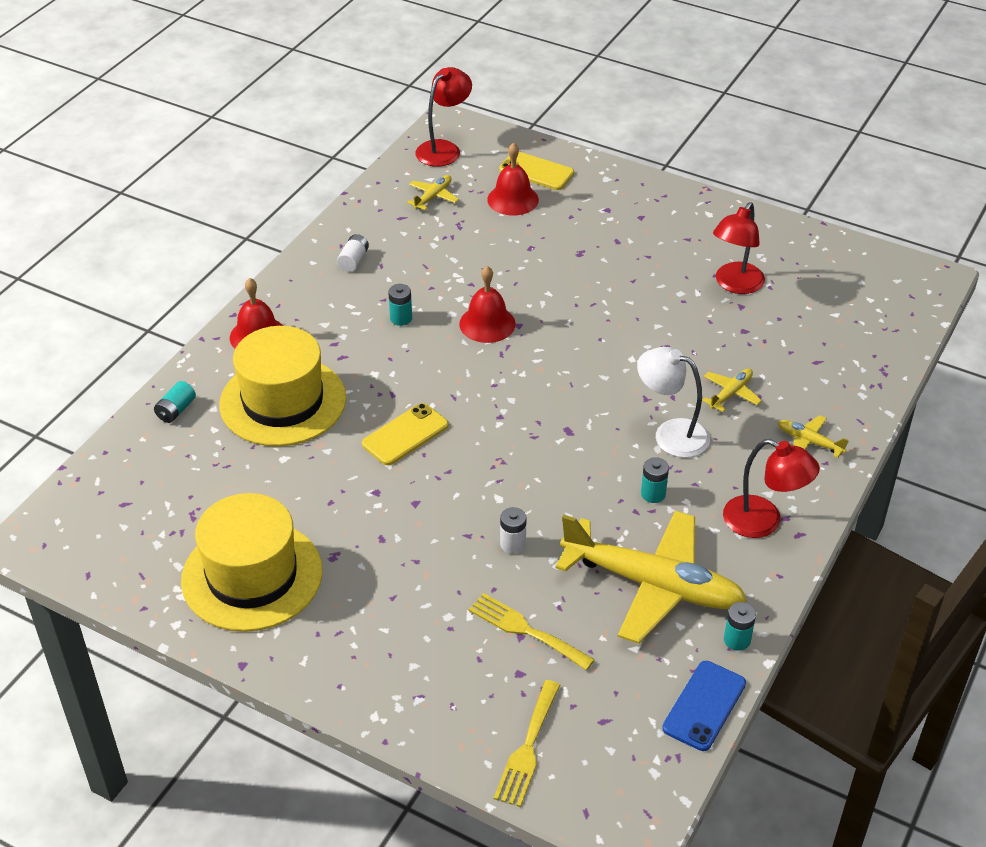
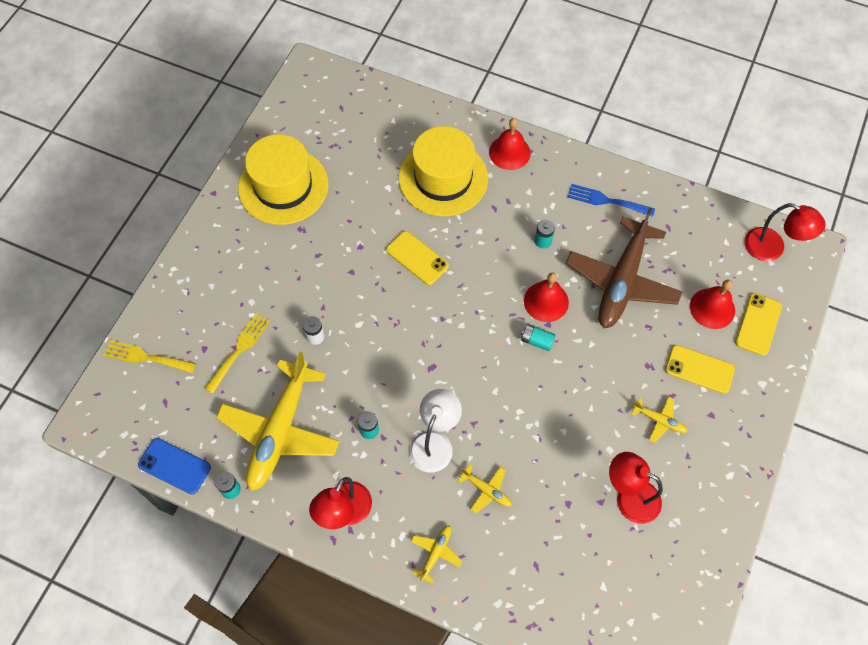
camera: 85 degrees right, 20 degrees up
(176, 410) = (428, 118): turquoise battery -> turquoise battery (537, 341)
(353, 261) = (606, 200): white battery -> blue fork
(433, 197) = (701, 247): yellow plane -> yellow plane (659, 420)
(467, 260) = (622, 280): none -> brown plane
(587, 218) = (699, 369): none -> yellow phone

